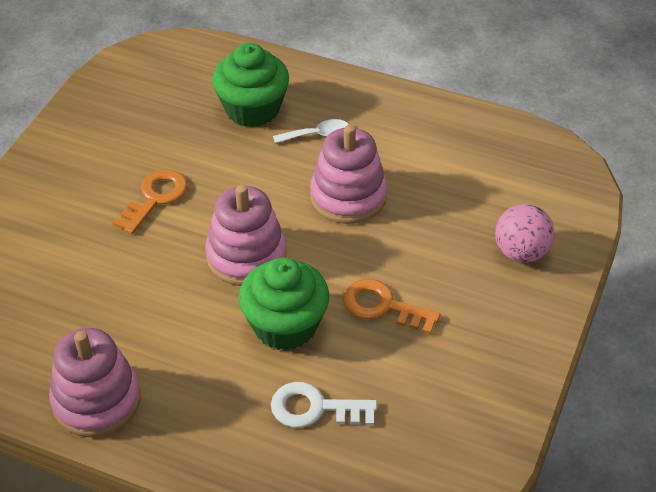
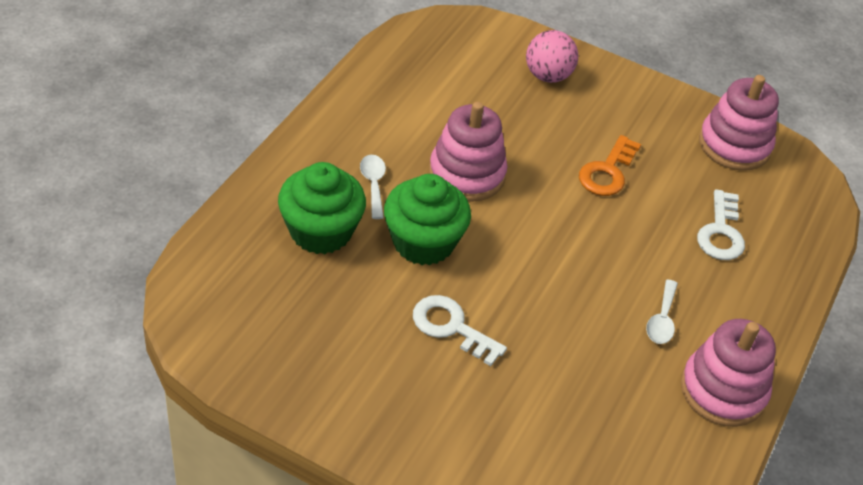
camera: 90 degrees left, 0 degrees up
(155, 198) = (451, 327): orange key -> white key
(182, 351) = (662, 320): none -> white spoon
(246, 256) = (541, 259): pink stacking toy -> pink stacking toy (734, 145)
(285, 325) = (629, 241): green cupcake -> green cupcake (423, 242)

